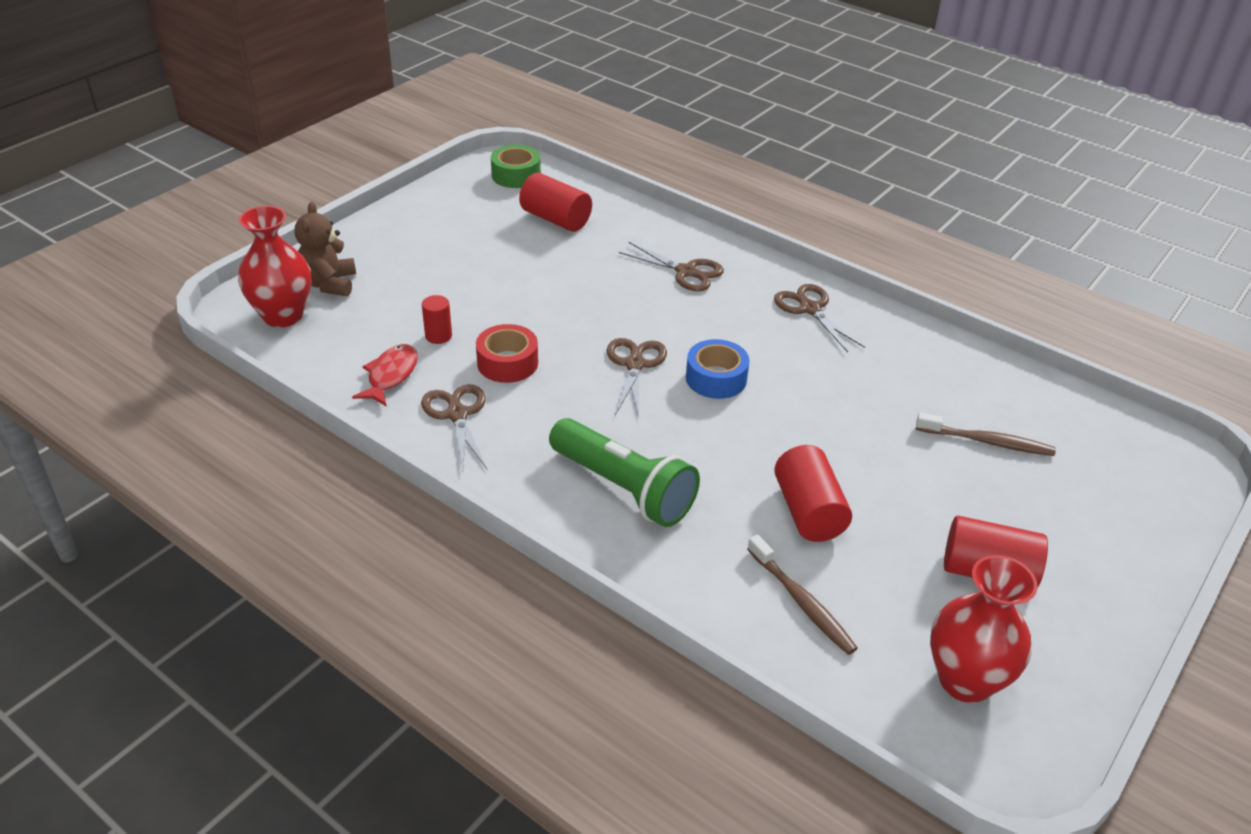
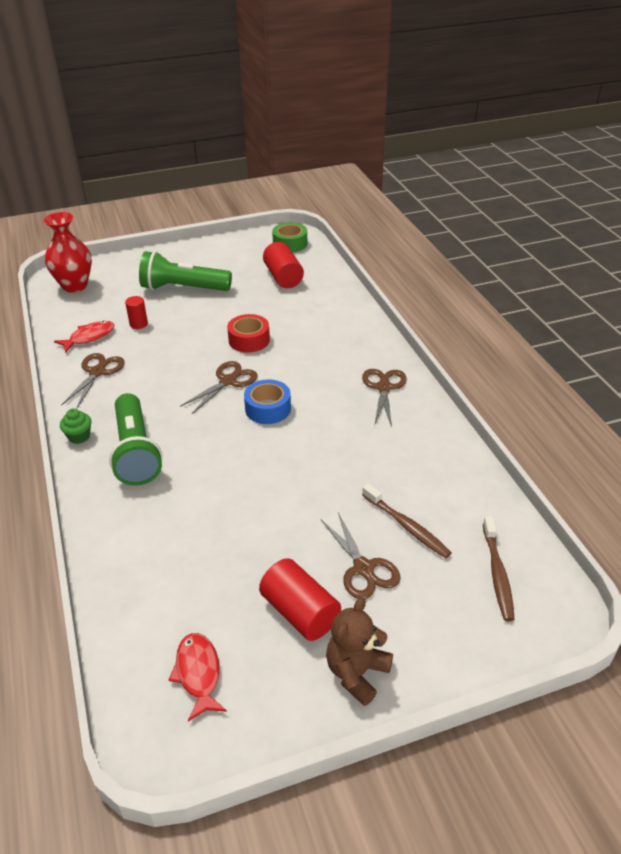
camera: 35 degrees right, 0 degrees up
(329, 284) = (116, 276): brown teddy bear -> brown teddy bear (357, 673)
(443, 272) = (183, 288): none -> green flashlight
(507, 363) = (157, 353): red tape -> red tape (249, 340)
(530, 500) = (79, 436): none -> green cupcake
(686, 272) = (327, 335): brown scissors -> brown scissors (363, 568)
(802, 602) = (157, 569): brown toothbrush -> brown toothbrush (497, 573)
(808, 511) = (227, 516): red cylinder -> none
(965, 680) = (198, 673): red vase -> red fish

